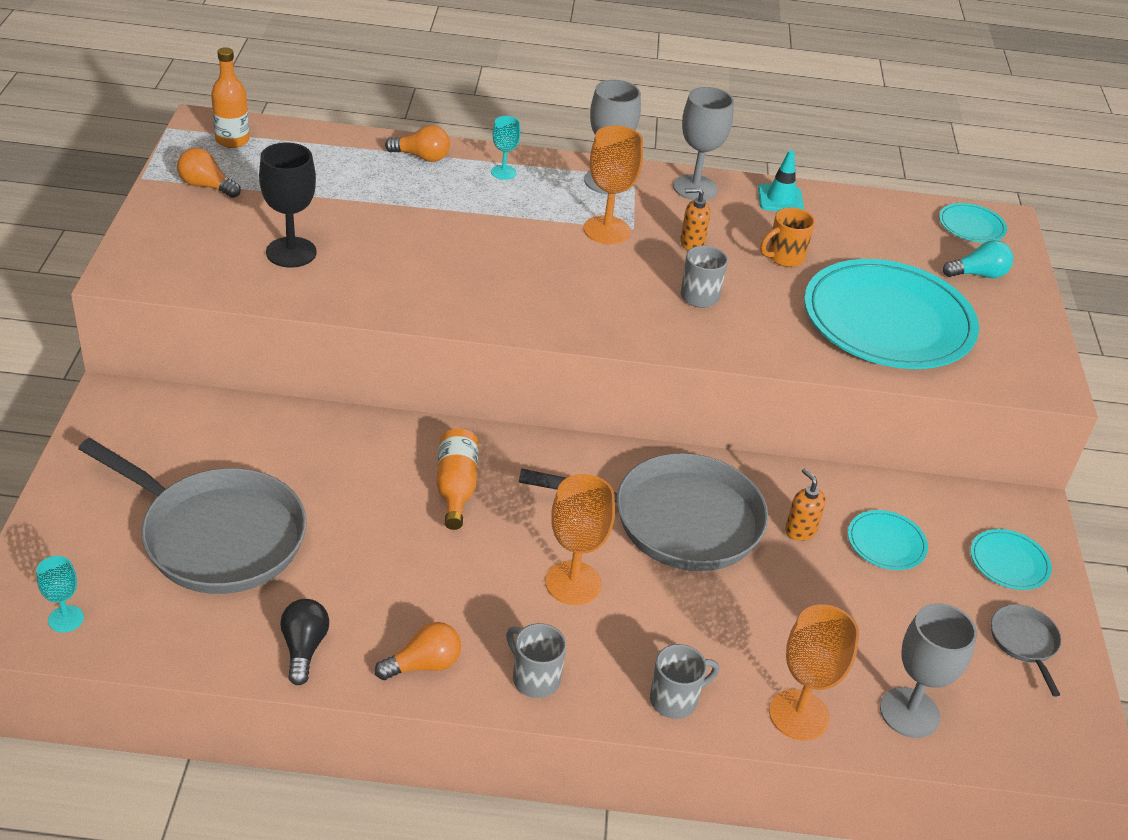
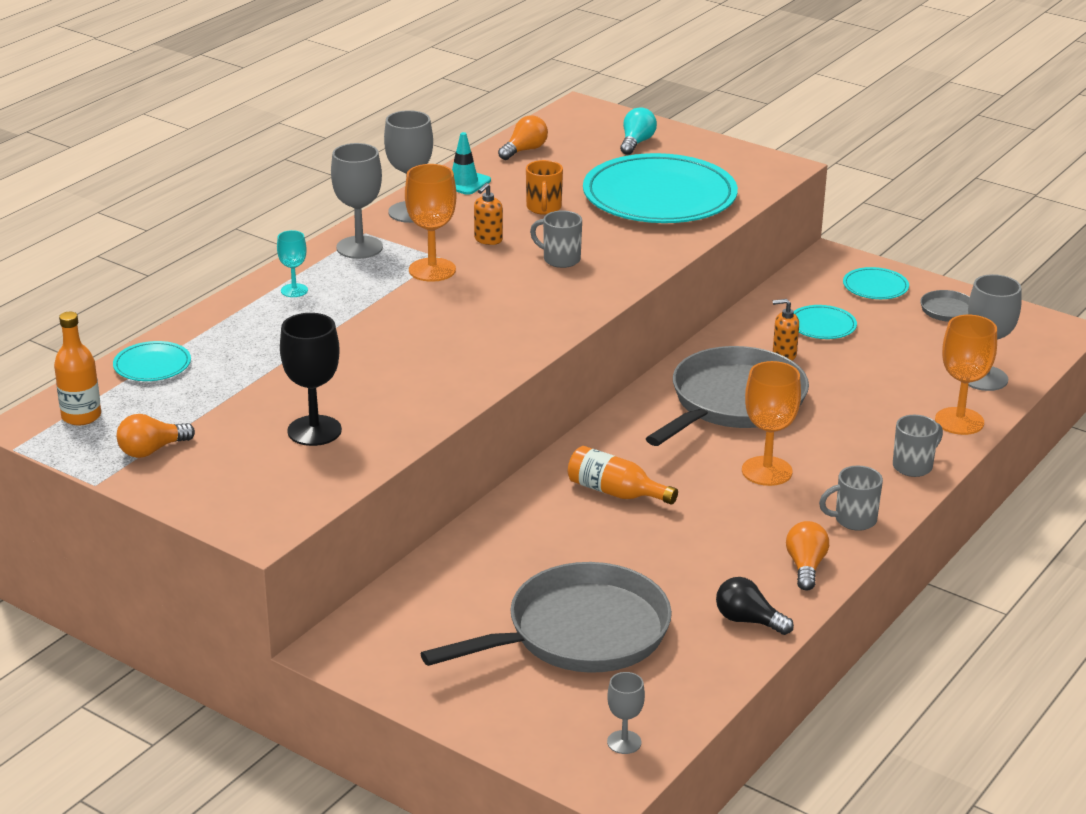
camera: 55 degrees left, 10 degrees down
(66, 619) = (624, 742): turquoise goblet -> grey goblet
(421, 157) = (224, 323): orange light bulb -> orange light bulb (524, 150)
(675, 700) = (914, 466): grey mug -> grey mug turned 45 degrees clockwise
(971, 226) = (575, 122): turquoise plate -> turquoise plate (152, 365)

